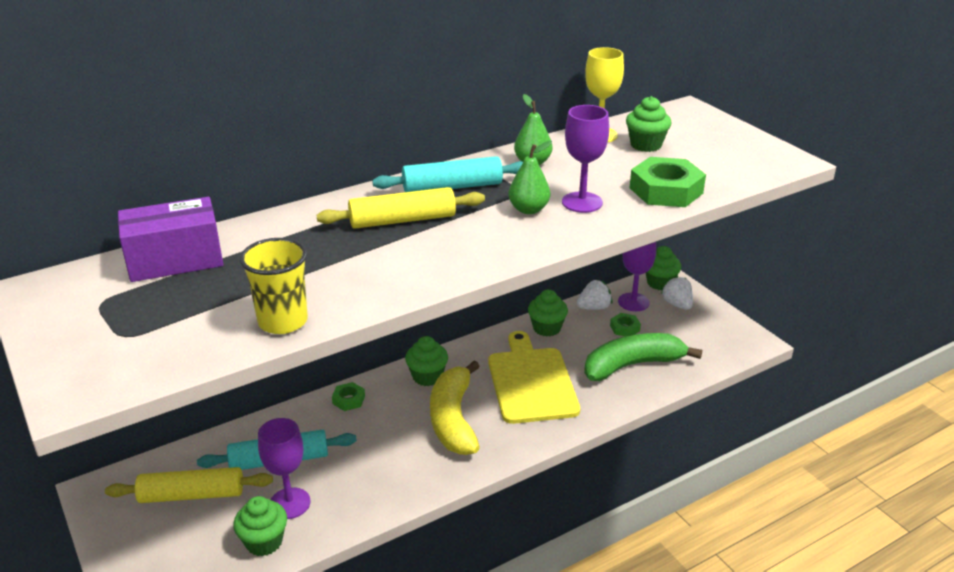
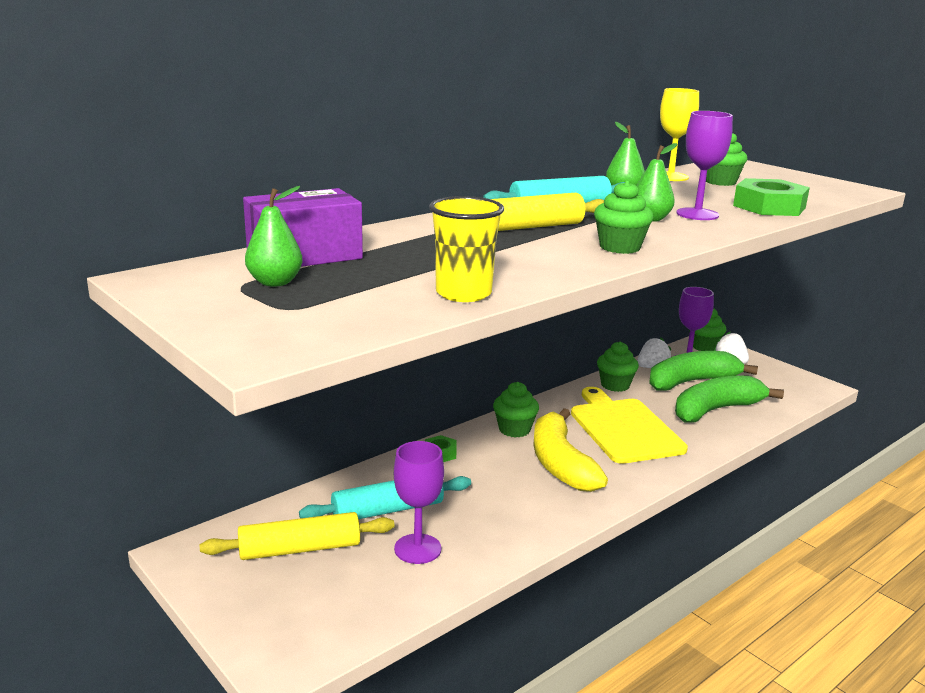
camera: 10 degrees left, 10 degrees down
(131, 298) = (275, 282): none -> green pear
(264, 542) = (404, 587): green cupcake -> green cupcake (620, 247)
(624, 328) = (691, 382): green nut -> green banana

